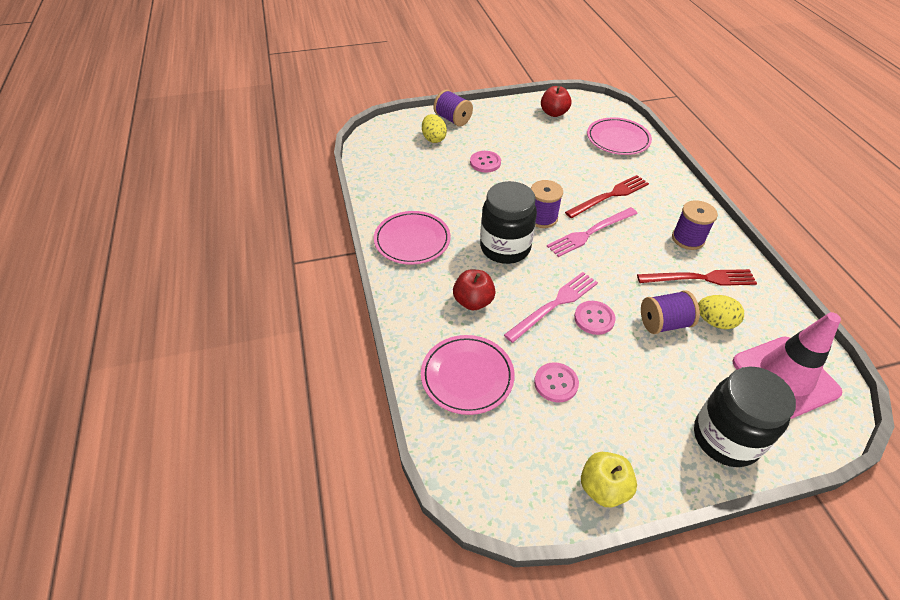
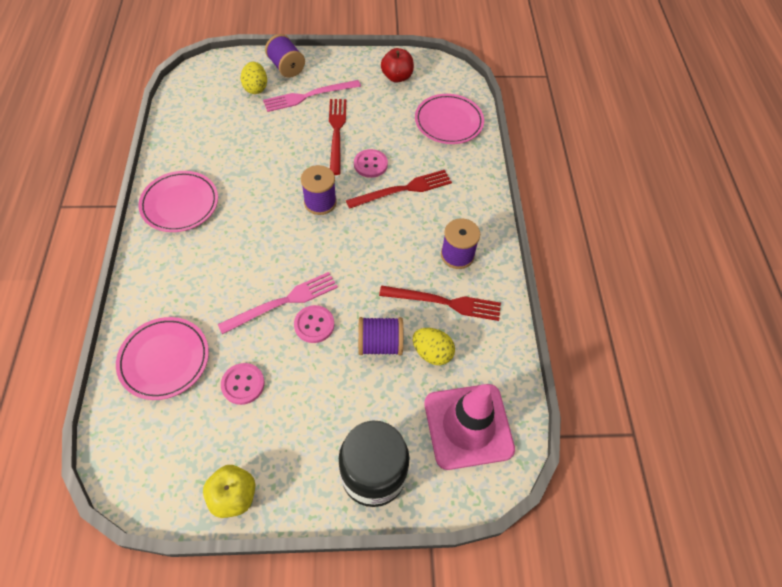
camera: 10 degrees right, 10 degrees up
(473, 301) = (207, 283): red apple -> none
(485, 162) = (294, 126): pink button -> pink button (370, 164)
(505, 248) = (266, 230): black jar -> none
(525, 162) = (336, 132): none -> red fork
(590, 233) = (360, 229): pink fork -> pink fork (309, 96)

